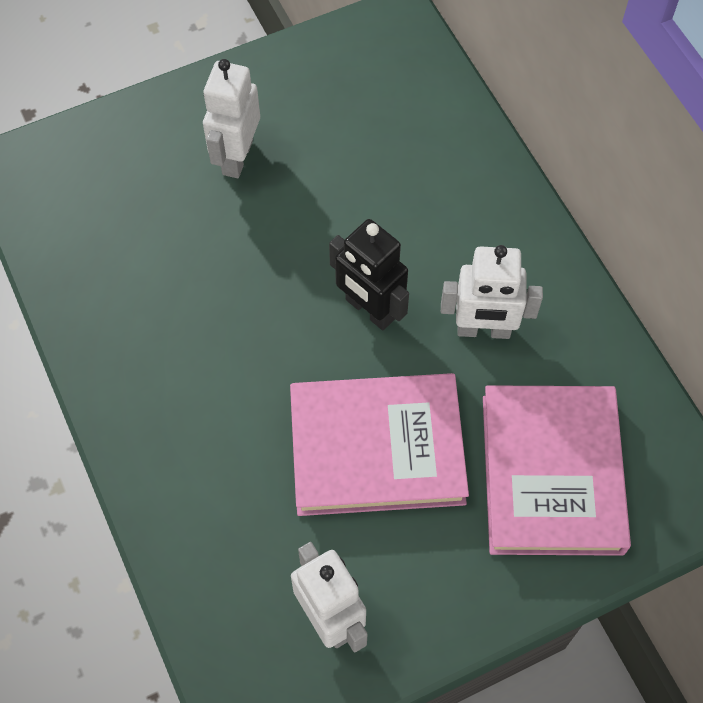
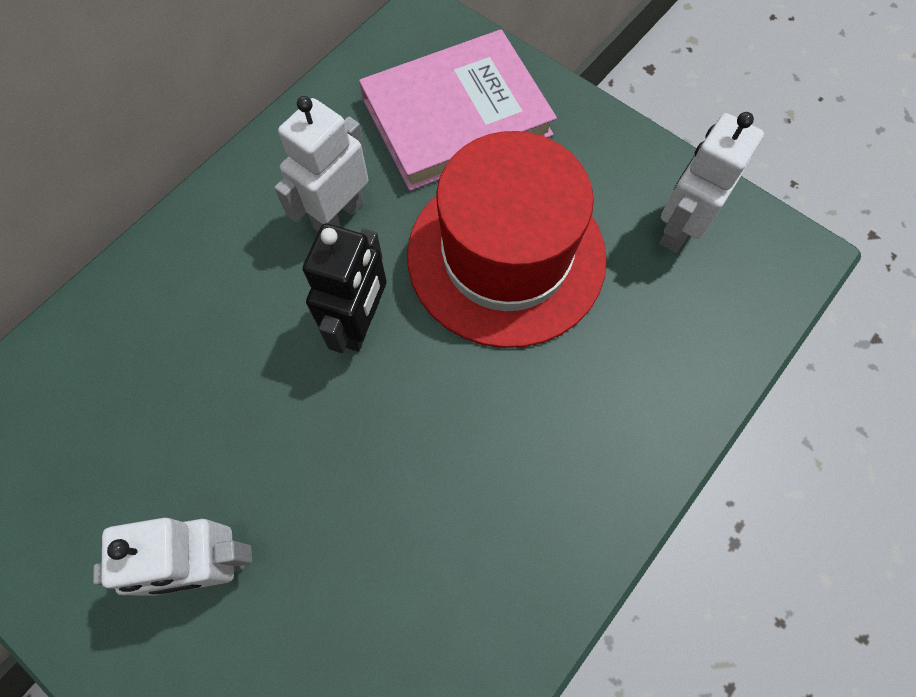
camera: 115 degrees left, 5 degrees up
(377, 448) = (506, 256): pink book -> red hat
(483, 330) = (338, 215): white robot -> white robot turned 120 degrees counterclockwise

